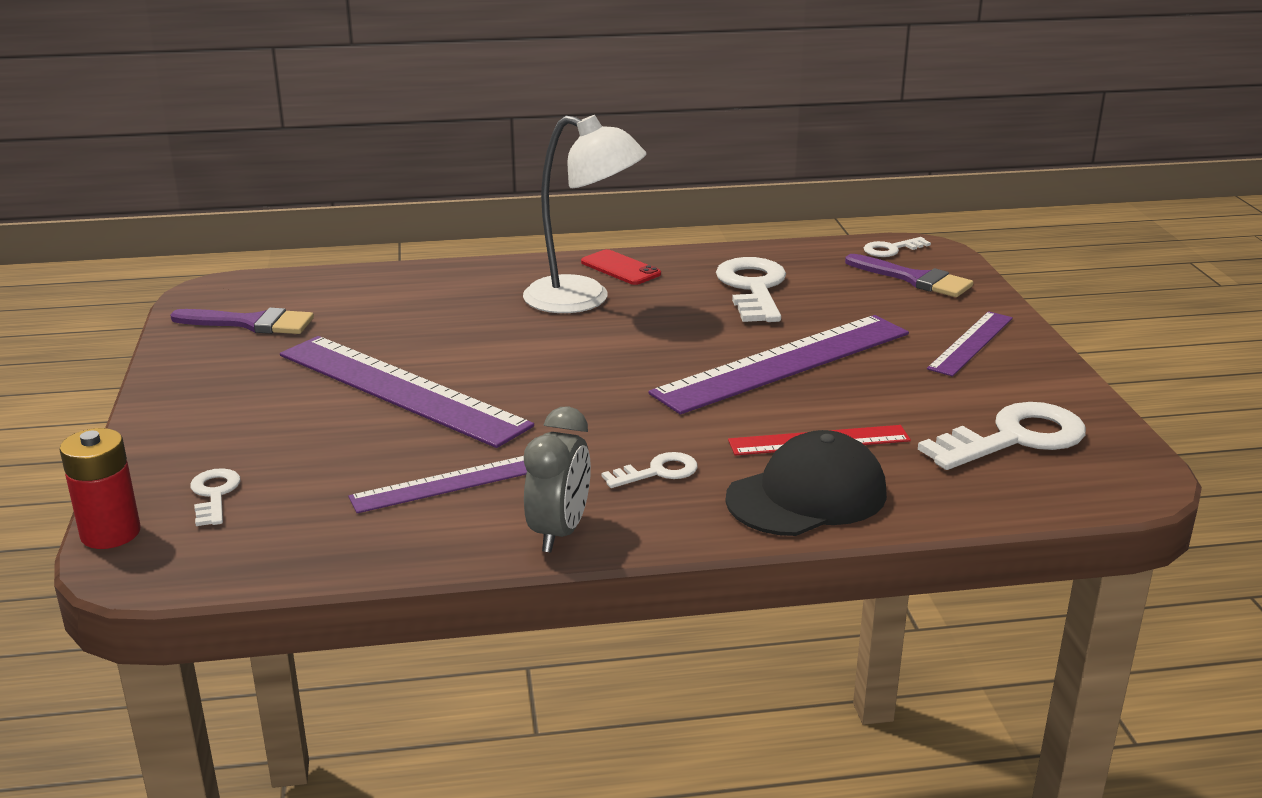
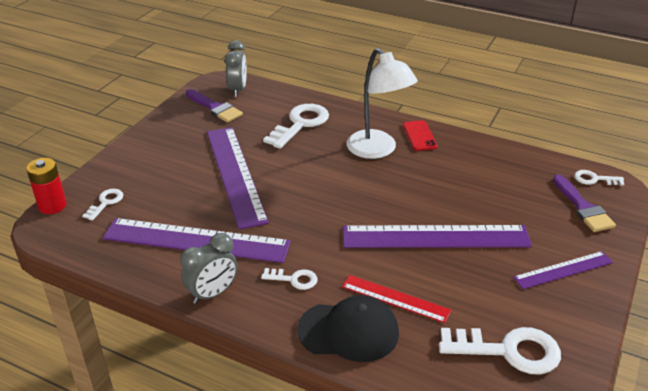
camera: 35 degrees right, 10 degrees up
(262, 292) = (238, 90): none -> grey clock
(446, 484) = (196, 240): purple ruler -> purple ruler, size x1.84
(753, 288) = (477, 177): white key -> white key (300, 124)

